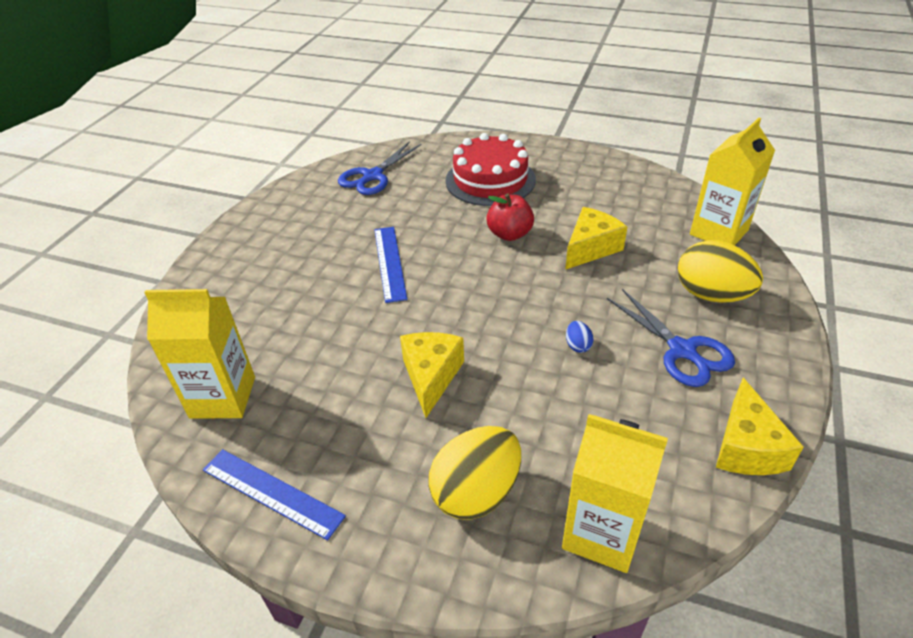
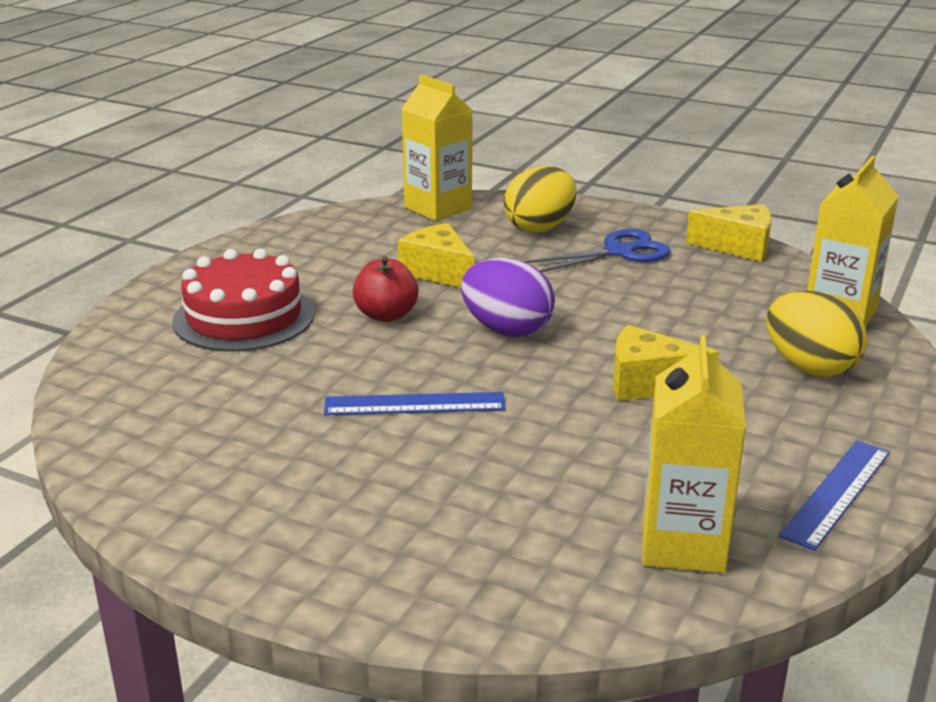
camera: 85 degrees left, 15 degrees down
(373, 176) = (157, 413): blue scissors -> none
(502, 293) = (506, 330): none -> purple egg
(577, 345) = (606, 298): blue egg -> none

